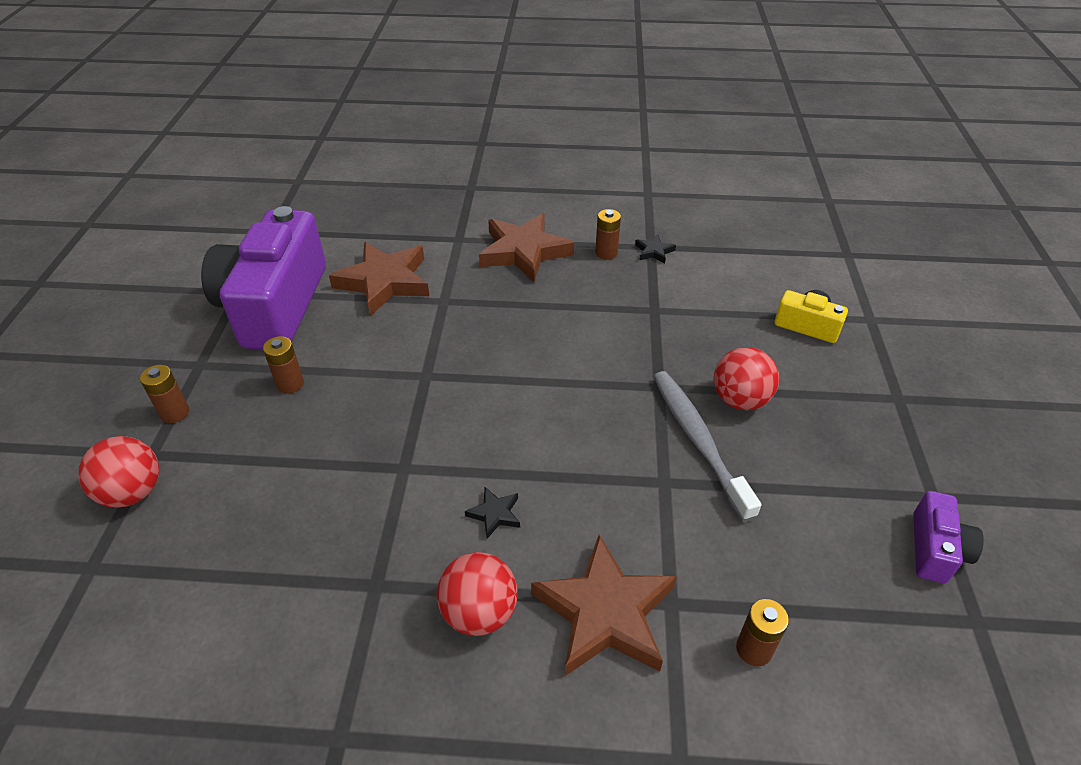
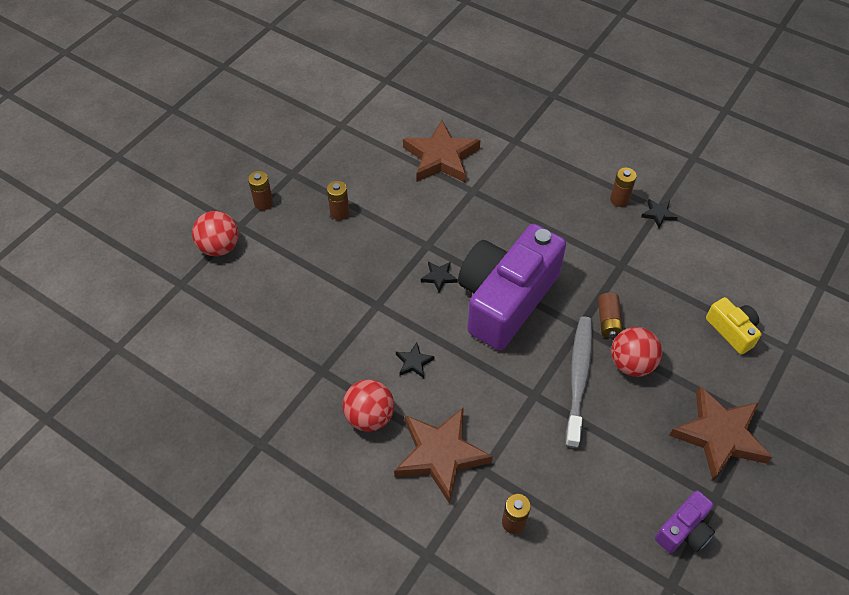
camera: 30 degrees right, 10 degrees up
(275, 305) = (359, 146): purple camera -> purple camera (505, 299)
(463, 403) = (439, 277): none -> black star
(524, 251) = (556, 172): brown star -> brown star (719, 435)
(683, 368) = (608, 321): none -> brown battery

